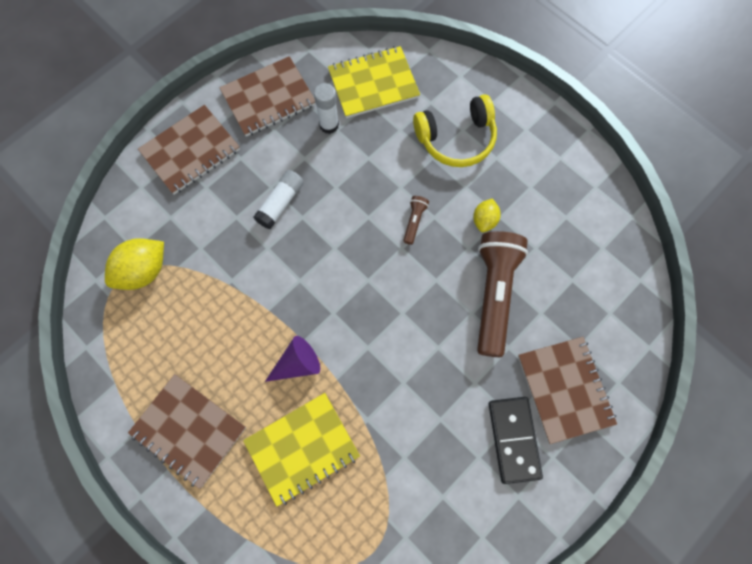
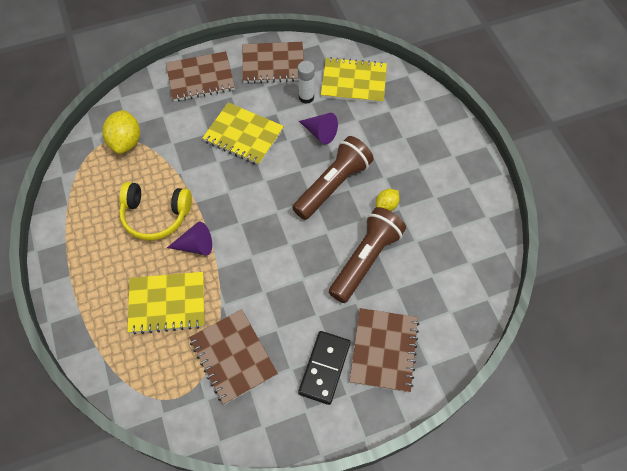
camera: 25 degrees right, 10 degrees down
(143, 271) = (126, 142): yellow lemon -> yellow lemon turned 75 degrees counterclockwise
(188, 430) = (97, 257): brown notebook -> brown notebook (233, 357)
(280, 203) = (243, 135): white glue stick -> yellow notebook
(367, 163) = (320, 133): none -> purple cone
(414, 221) = (333, 185): brown flashlight -> brown flashlight, size x2.41
(456, 139) = (395, 142): yellow headphones -> yellow headphones (155, 216)

